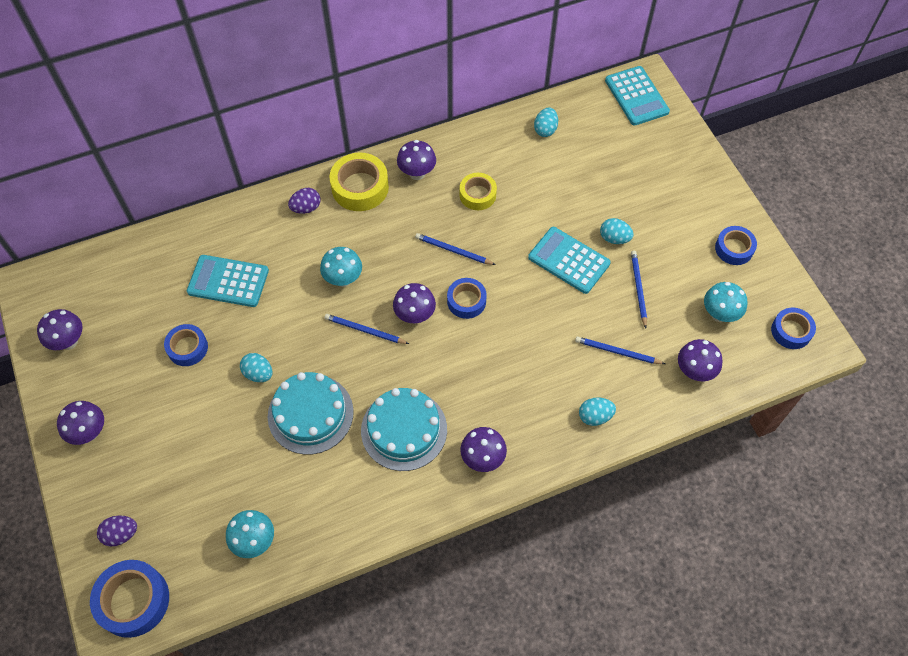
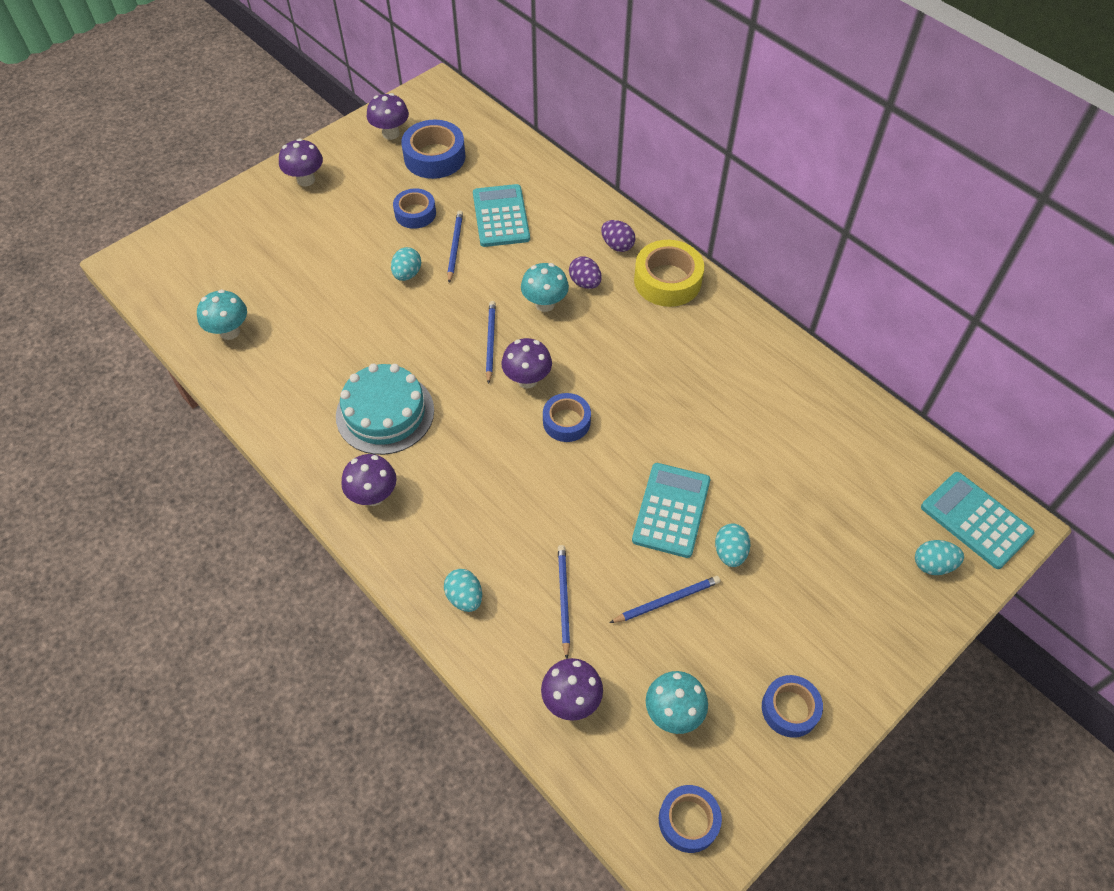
camera: 70 degrees right, 5 degrees down
(121, 534) = (214, 236): purple egg -> purple egg (585, 283)
(133, 601) = (154, 267): blue tape -> blue tape (434, 157)
(310, 414) = (377, 329): turquoise cake -> none
(417, 173) = (714, 324): purple mushroom -> none
(453, 251) = (627, 389): blue pencil -> blue pencil (455, 247)
(477, 195) = (716, 390): yellow tape -> none
(545, 130) = (854, 431): turquoise egg -> turquoise egg (933, 565)
(636, 96) = (976, 520): turquoise calculator -> turquoise calculator turned 90 degrees clockwise

